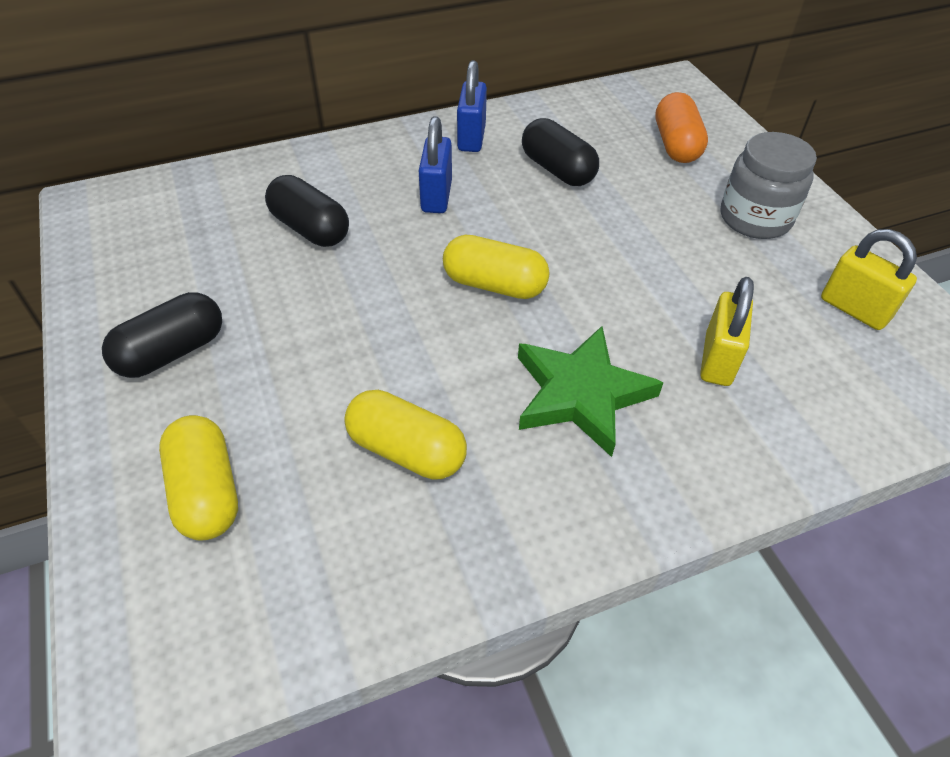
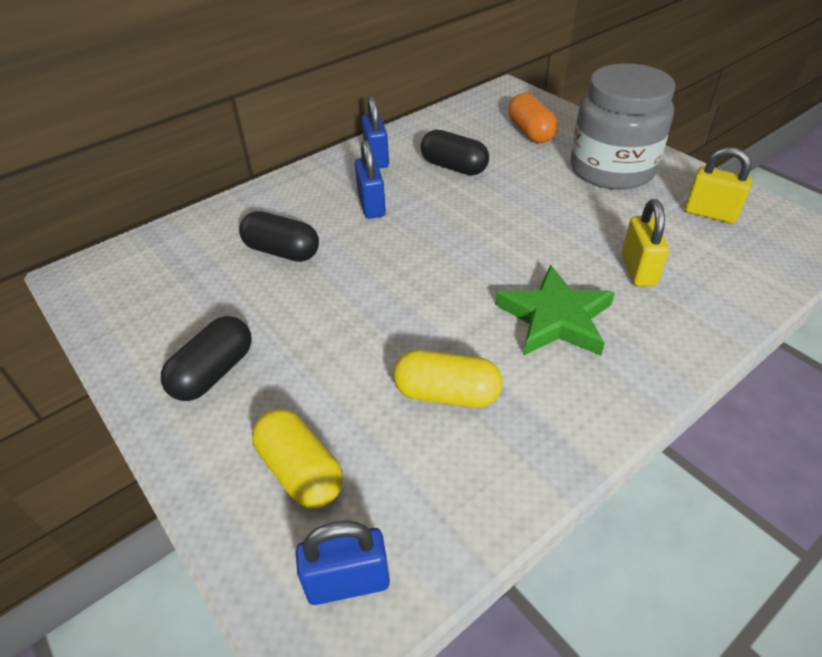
camera: 15 degrees left, 5 degrees down
(194, 632) = (348, 582): none -> blue padlock
(494, 285) = (450, 258): yellow capsule -> none
(755, 218) = (612, 169): grey jar -> grey jar, size x1.53

